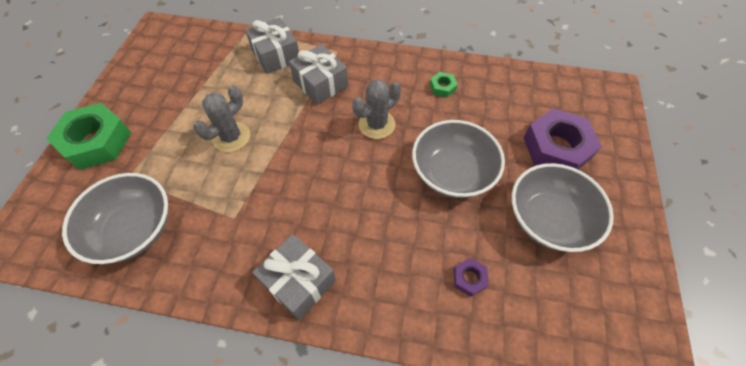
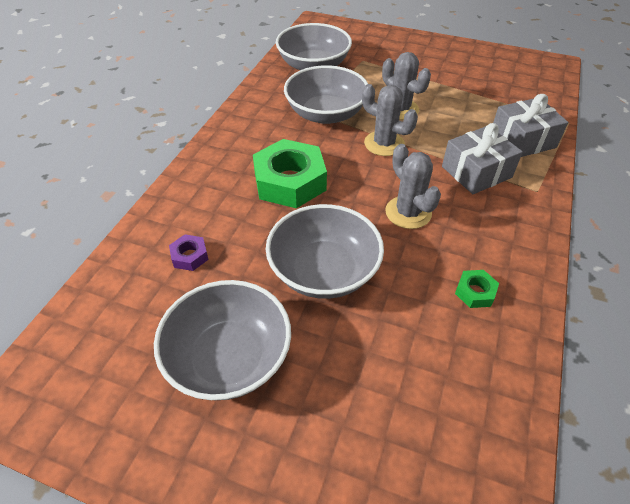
camera: 100 degrees right, 10 degrees down
(96, 142) = (402, 45): green nut -> green nut (290, 181)
(240, 201) = (326, 114): none -> grey bowl
(289, 146) = (384, 144): none -> grey cactus
(298, 282) = (237, 142): grey gift -> none
(556, 148) = (343, 415): purple nut -> none

